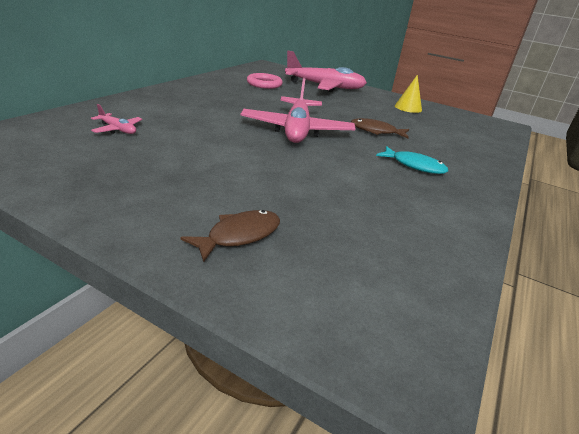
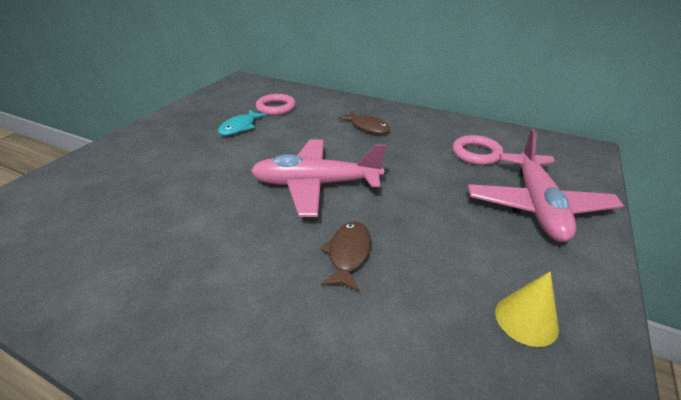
camera: 90 degrees right, 5 degrees up
(118, 129) = (276, 108): pink plane -> pink ring
(239, 235) = (110, 169): brown fish -> brown fish (367, 127)
(414, 166) = (228, 284): turquoise fish -> turquoise fish (240, 127)

